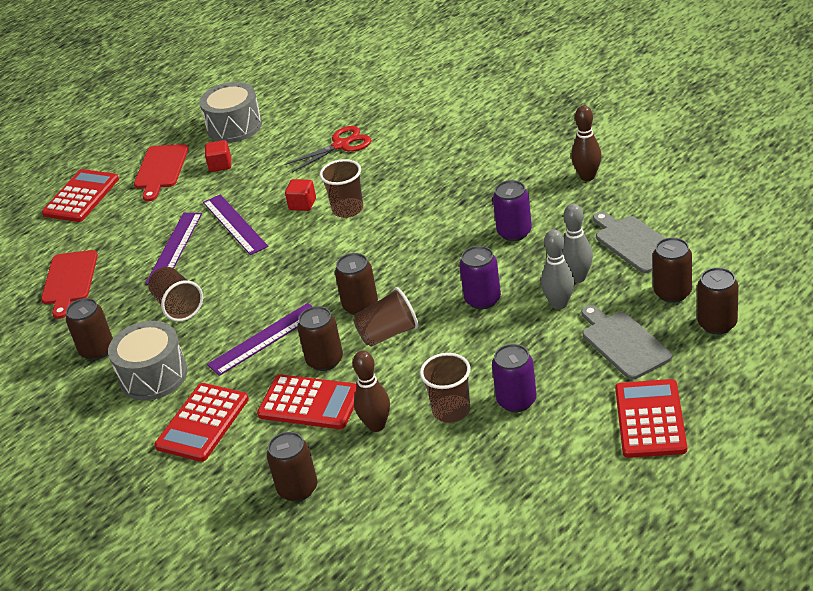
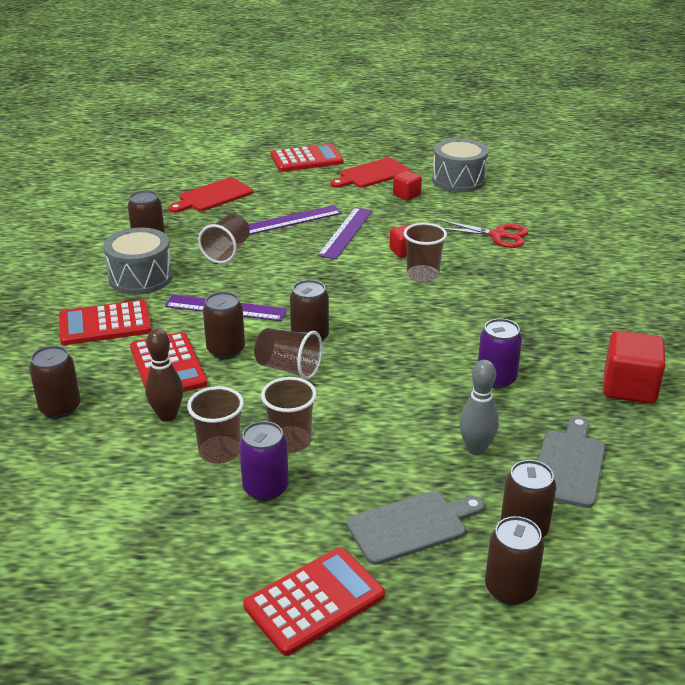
camera: 45 degrees right, 5 degrees down
(477, 367) = (290, 441): none -> brown cup
(482, 299) = (384, 402): purple can -> none
(559, 304) = (426, 454): grey bowling pin -> none
(587, 176) = (629, 388): brown bowling pin -> red cube
(623, 343) = (411, 526): grey cutting board -> grey cutting board turned 45 degrees clockwise

